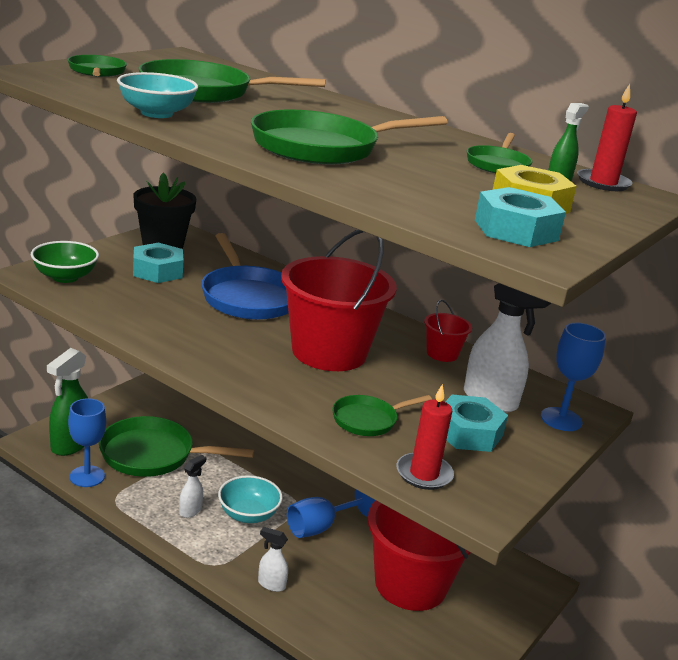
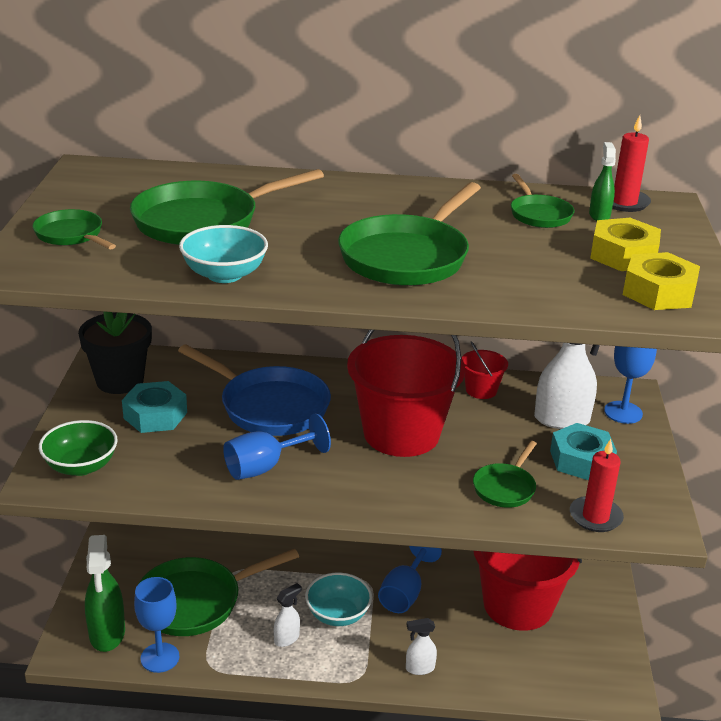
camera: 30 degrees left, 5 degrees up
(190, 328) = (265, 467): none -> blue goblet
(190, 510) = (287, 638): white spray bottle -> white spray bottle turned 45 degrees clockwise
(516, 230) = (658, 292): turquoise nut -> yellow nut

